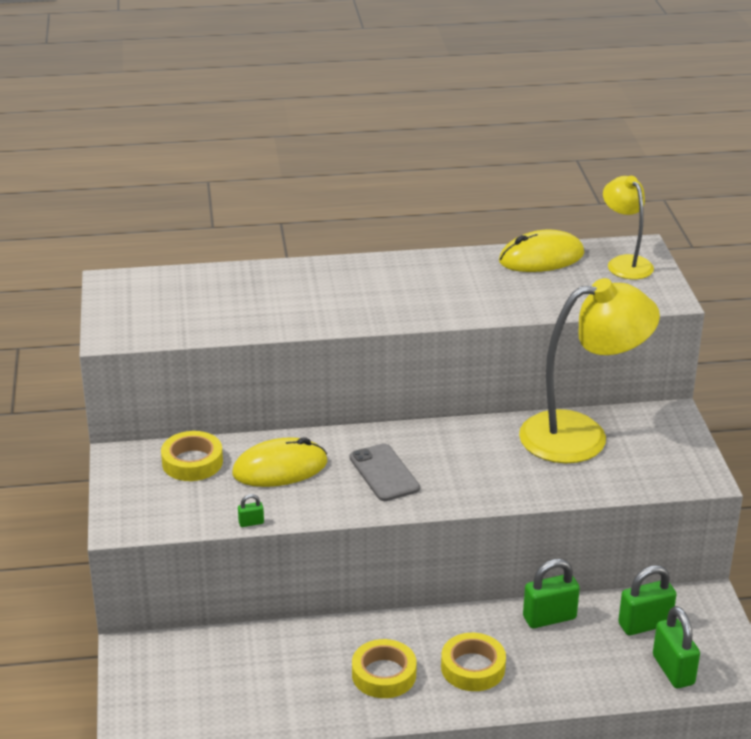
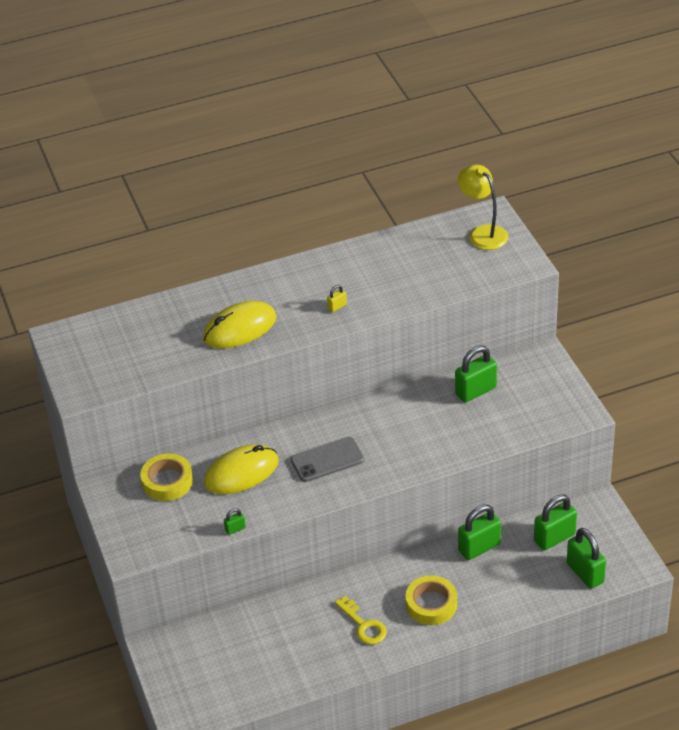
camera: 10 degrees left, 10 degrees up
(384, 473) = (327, 460): grey phone -> grey phone turned 75 degrees counterclockwise
(384, 674) = (363, 625): yellow tape -> yellow key
(433, 303) = (337, 306): none -> yellow padlock
(541, 258) = (412, 240): yellow mouse -> yellow mouse (240, 328)
(581, 435) = (475, 391): yellow lamp -> green padlock

